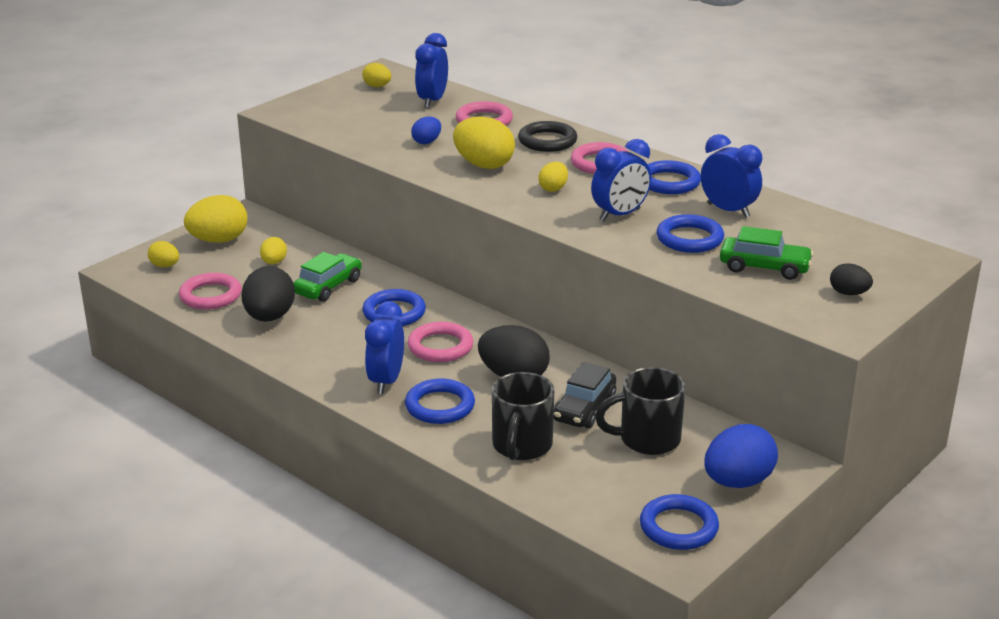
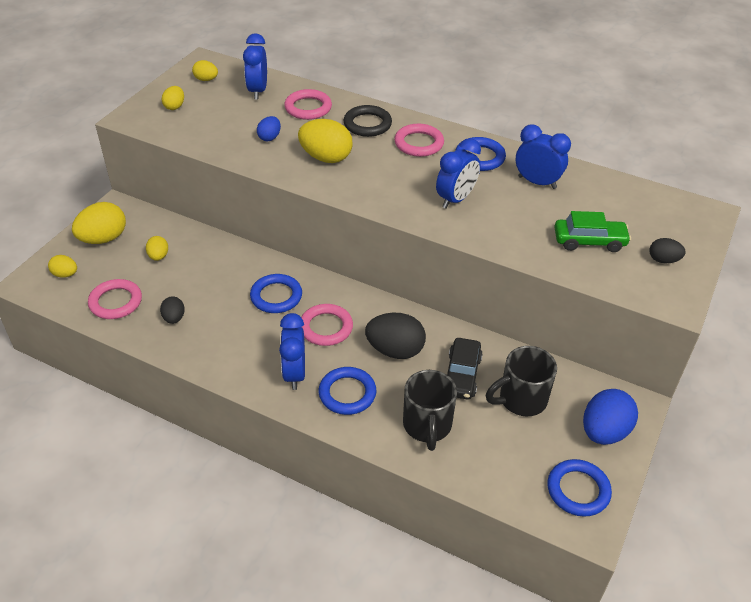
camera: 15 degrees left, 15 degrees up
(269, 317) = (174, 318): black egg -> black egg, size x0.54
(328, 286) = (212, 276): green car -> none
(553, 189) = (392, 177): yellow egg -> yellow egg (174, 106)
(689, 239) = (520, 218): blue ring -> none

